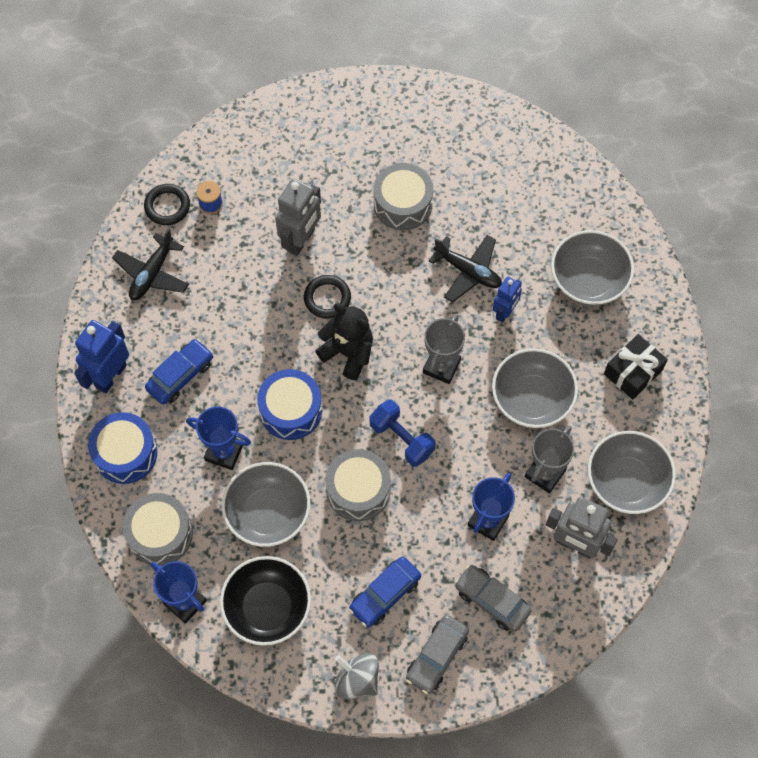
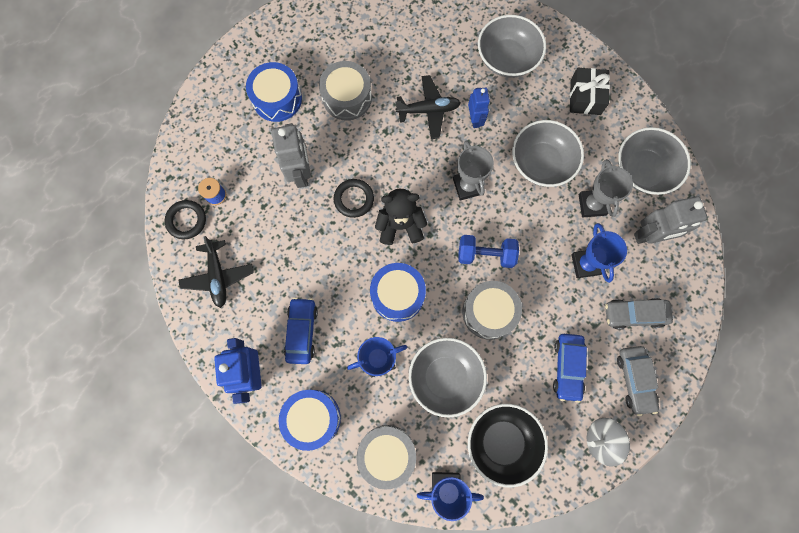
camera: 40 degrees left, 10 degrees up
(338, 159) = (277, 99): none -> blue drum

